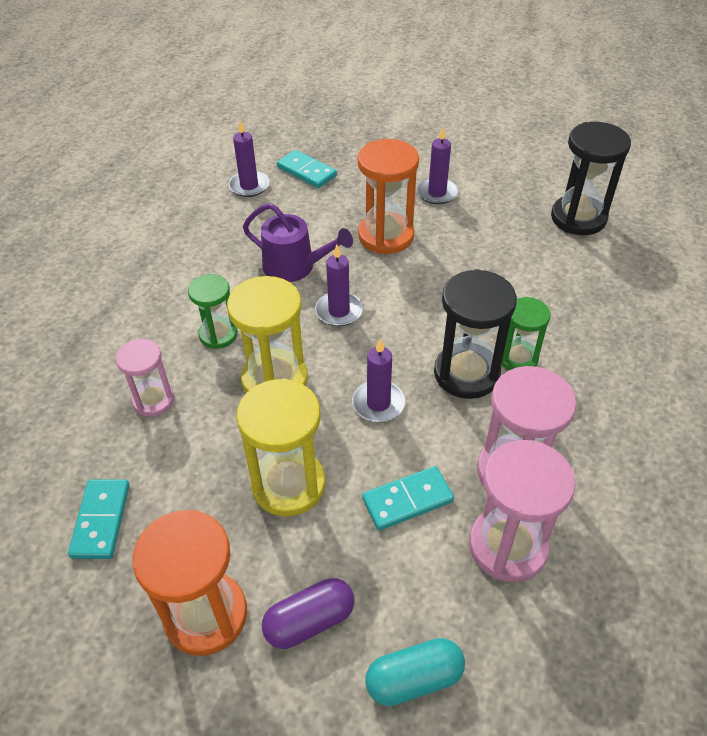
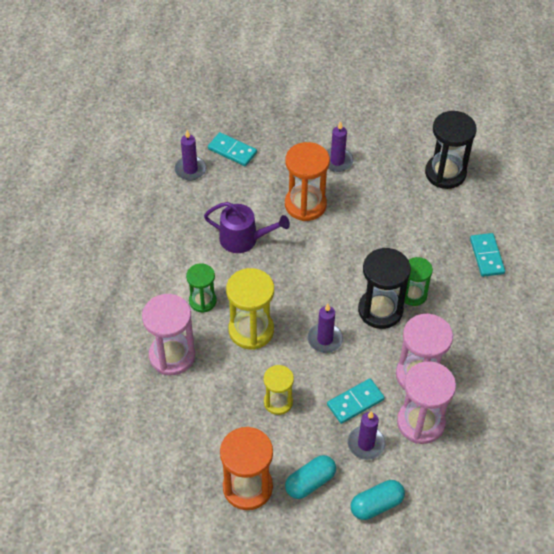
camera: 10 degrees left, 5 degrees up
(101, 520) = (164, 440): turquoise domino -> turquoise domino (486, 256)
(153, 400) = (172, 356): pink hourglass -> pink hourglass, size x1.63
(288, 484) = (278, 402): yellow hourglass -> yellow hourglass, size x0.62
(309, 621) = (310, 482): purple capsule -> turquoise capsule
(339, 311) = (284, 272): purple candle -> purple candle (366, 444)

